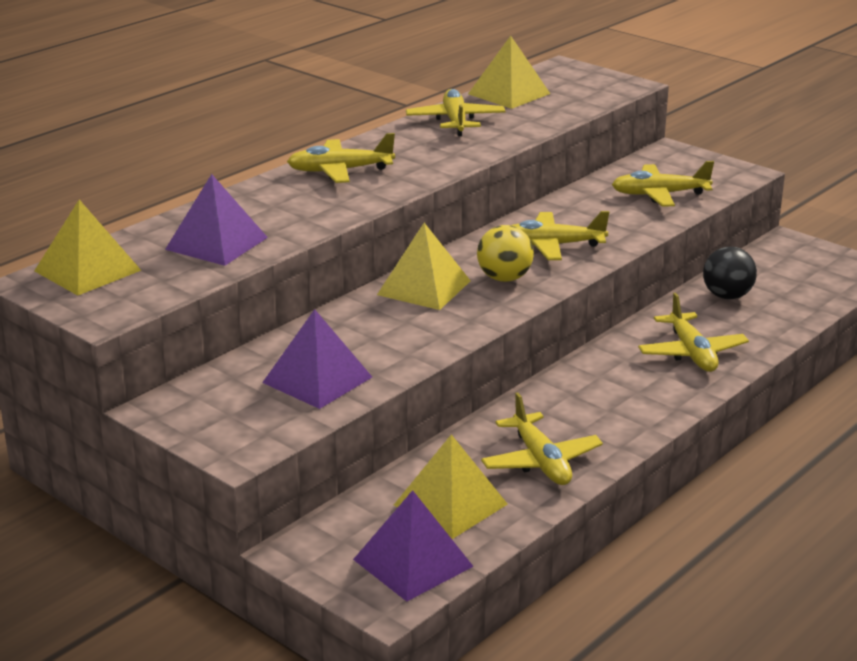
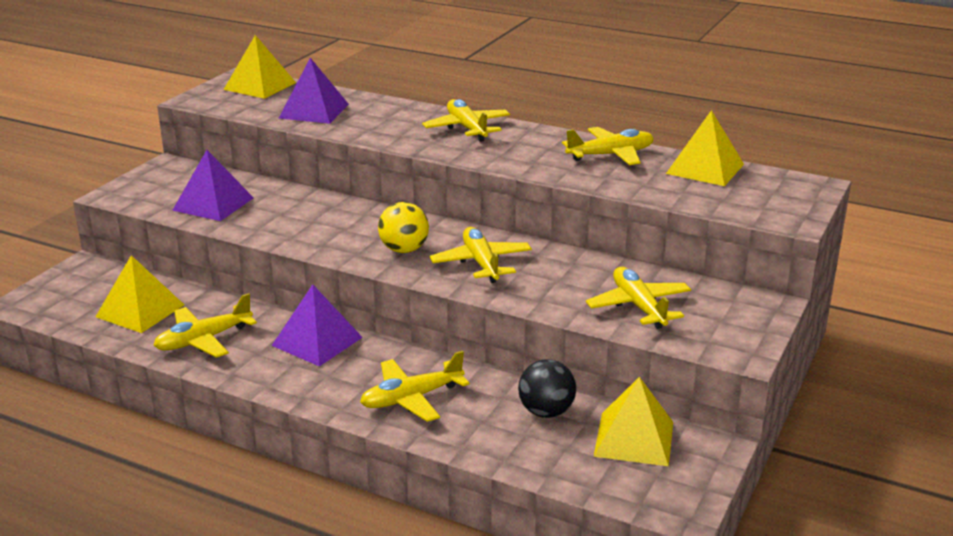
camera: 75 degrees right, 0 degrees up
(412, 563) = (66, 306): purple pyramid -> purple pyramid (317, 341)
(424, 287) = (373, 220): yellow pyramid -> yellow pyramid (634, 438)

